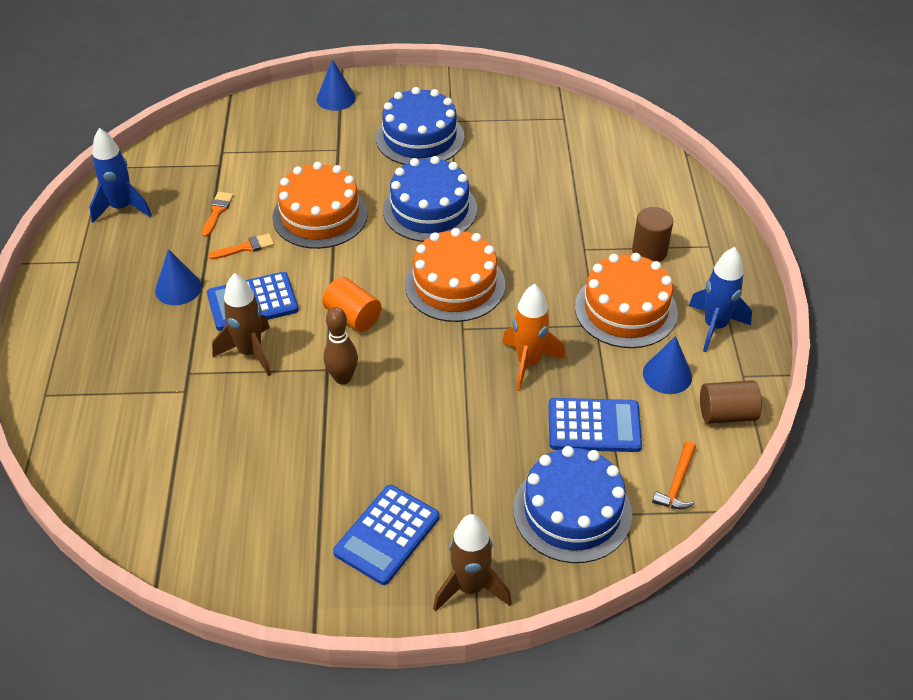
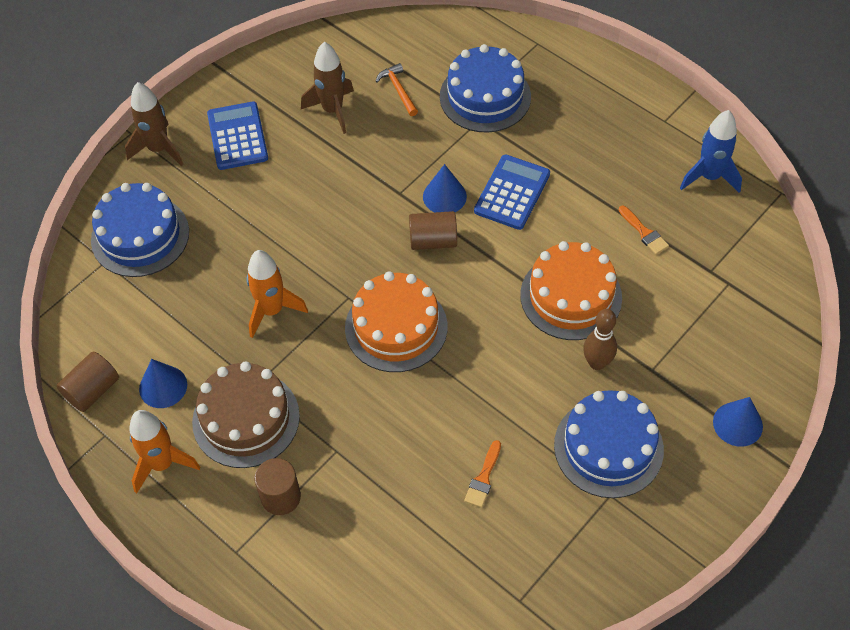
camera: 135 degrees right, 10 degrees up
(178, 288) = (573, 160): blue cone -> blue cone (444, 196)
(245, 247) = (579, 225): orange brush -> orange brush (483, 478)
(250, 352) = (462, 162): brown rocket -> brown rocket (332, 110)
(343, 378) = (381, 196): brown bowling pin -> brown bowling pin (597, 363)
(353, 317) = (433, 240): orange cylinder -> brown cylinder
(430, 209) = (500, 378): blue cake -> blue cake (485, 96)
(594, 426) = (179, 302): blue calculator -> none
(626, 309) = (246, 419): orange cake -> brown cake
(677, 483) = (87, 308): orange hammer -> orange hammer (398, 90)
(714, 326) = (162, 464): blue rocket -> orange rocket

